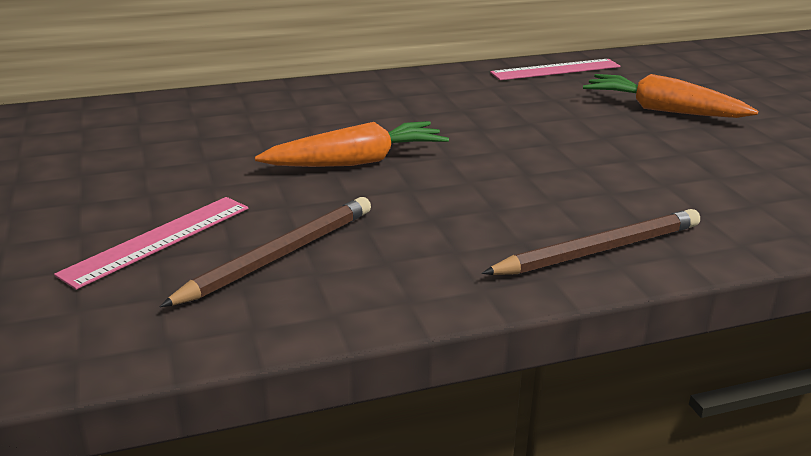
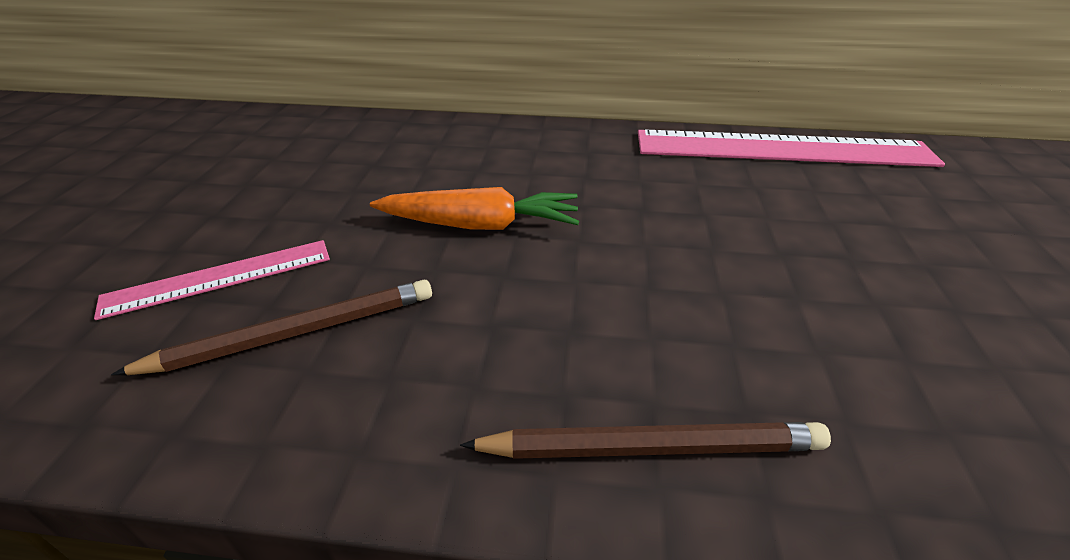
camera: 25 degrees right, 10 degrees up
(555, 70) = (782, 149): pink ruler -> pink ruler, size x1.92
(662, 110) = (884, 230): orange carrot -> none

